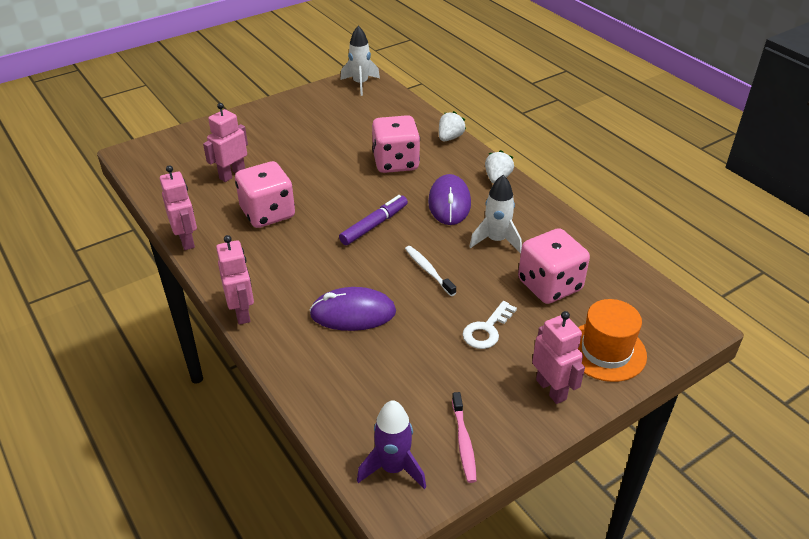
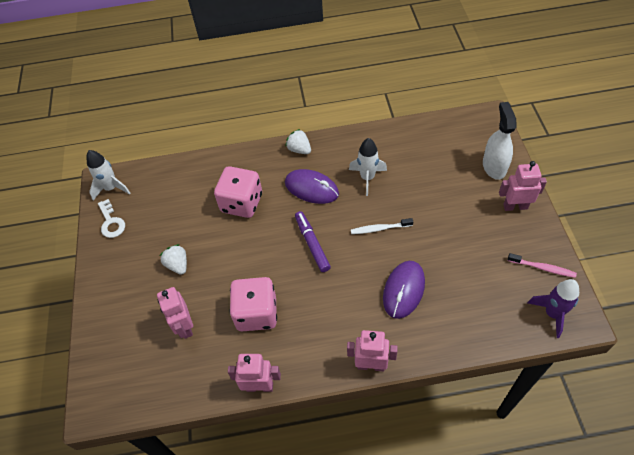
camera: 60 degrees left, 15 degrees up
(450, 138) = (231, 157): white strawberry -> white strawberry (178, 265)
(487, 330) = (452, 218): white key -> white key (111, 222)
(549, 285) = (425, 168): pink dice -> none
(606, 351) = (494, 166): orange hat -> white spray bottle

